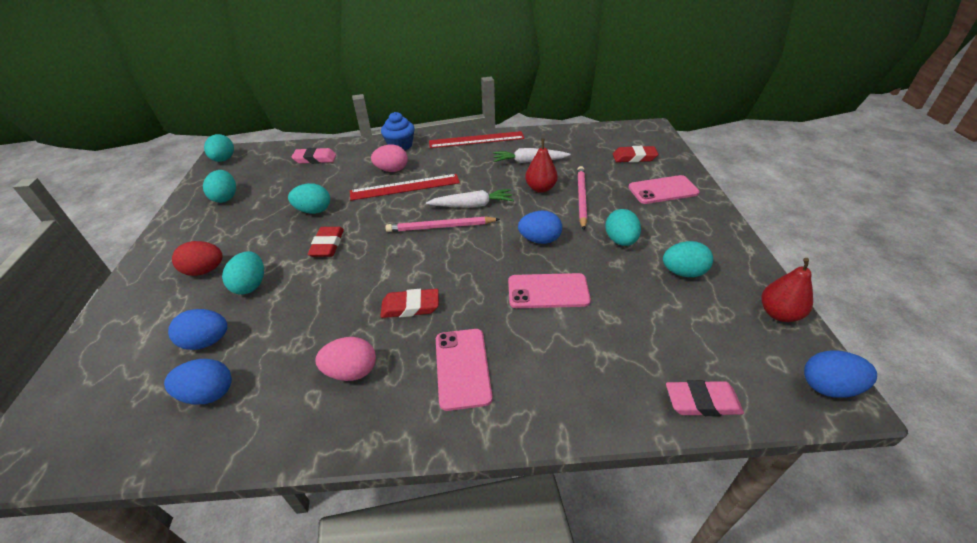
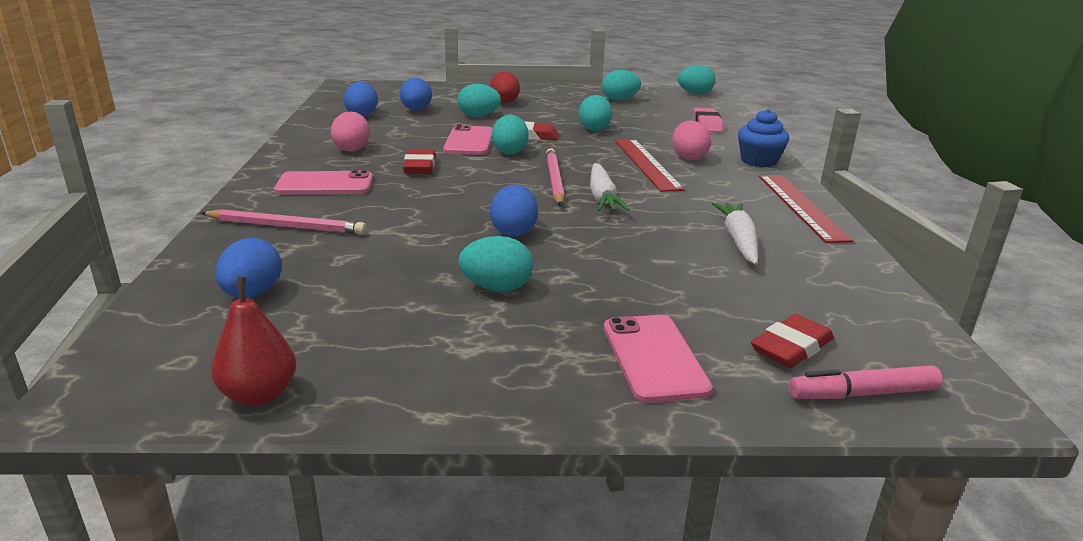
camera: 90 degrees right, 15 degrees down
(540, 188) = (650, 243): red pear -> none
(548, 291) = (409, 228): pink phone -> pink phone (469, 141)
(581, 198) = (621, 271): pink pencil -> pink pencil (286, 226)
(634, 157) = (791, 347): red eraser -> red eraser turned 45 degrees clockwise
(659, 147) = (862, 393): none -> pink marker
(683, 272) = (400, 327): turquoise egg -> turquoise egg (510, 152)
(702, 401) = (178, 291): pink eraser -> none
(828, 387) = (105, 392): blue egg -> blue egg (252, 294)

